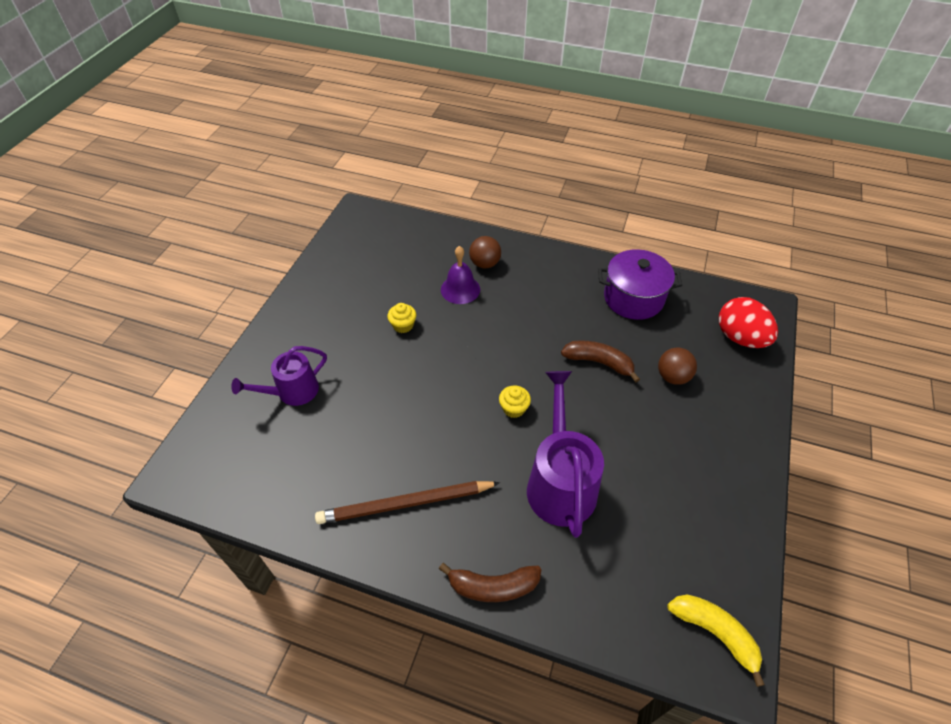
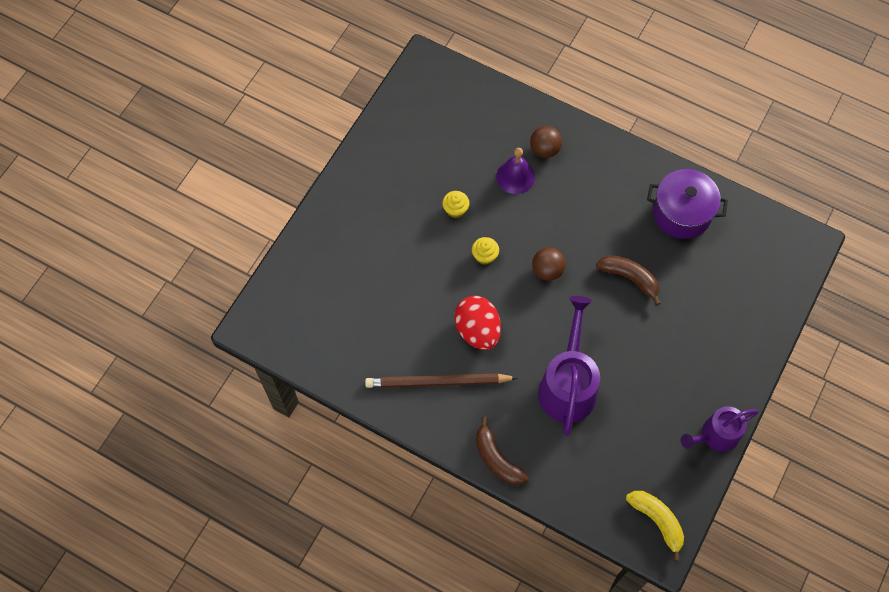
camera: 10 degrees right, 15 degrees up
(292, 392) = (350, 263): purple watering can -> purple watering can (715, 435)
(492, 586) = (497, 459): brown banana -> brown banana turned 45 degrees clockwise
(514, 408) = (542, 311): yellow cupcake -> yellow cupcake (485, 256)
(672, 377) = (693, 303): brown ball -> brown ball (547, 270)
(740, 338) = (770, 273): red egg -> red egg (477, 330)

